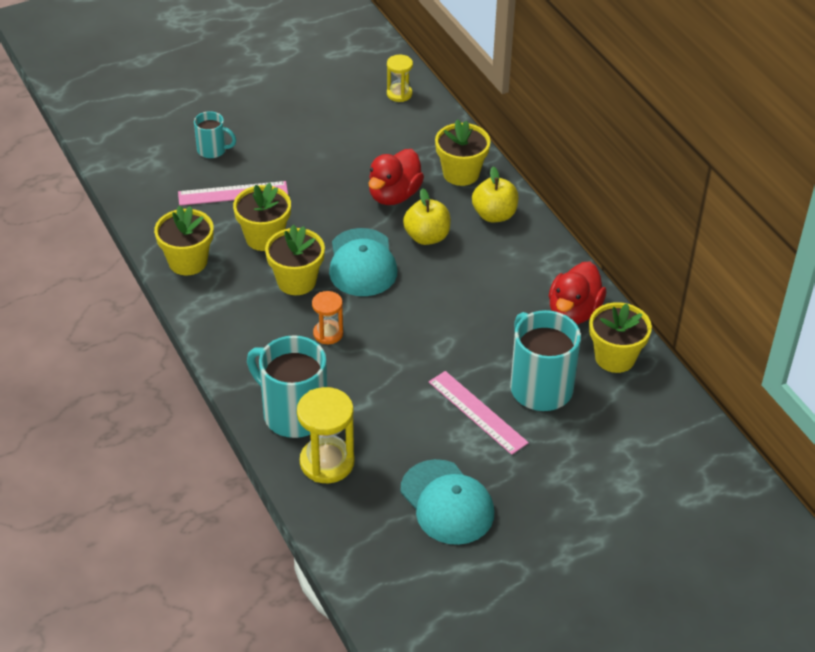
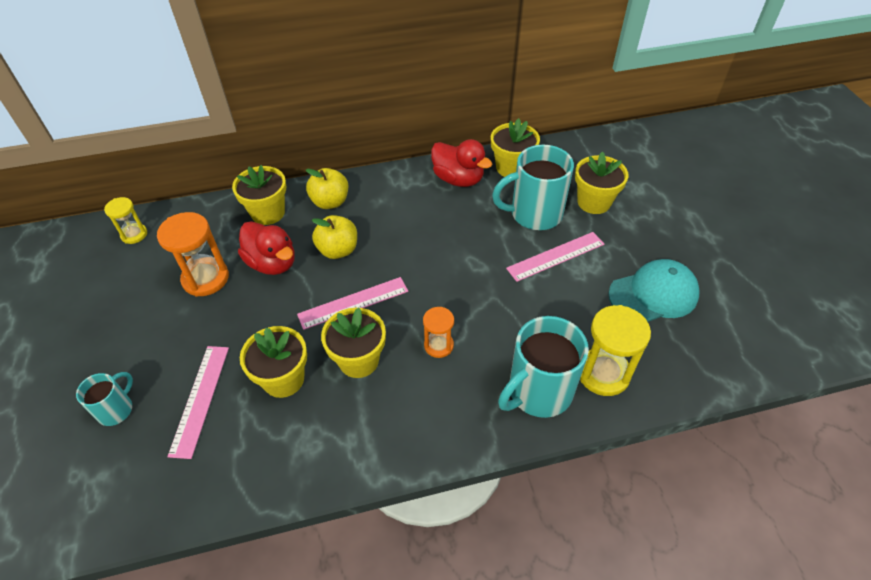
camera: 75 degrees left, 5 degrees up
(188, 262) = (289, 462): yellow flower pot -> yellow flower pot (594, 202)
(361, 157) = (205, 278): none -> orange hourglass
(362, 263) = (353, 303): turquoise cap -> pink ruler

